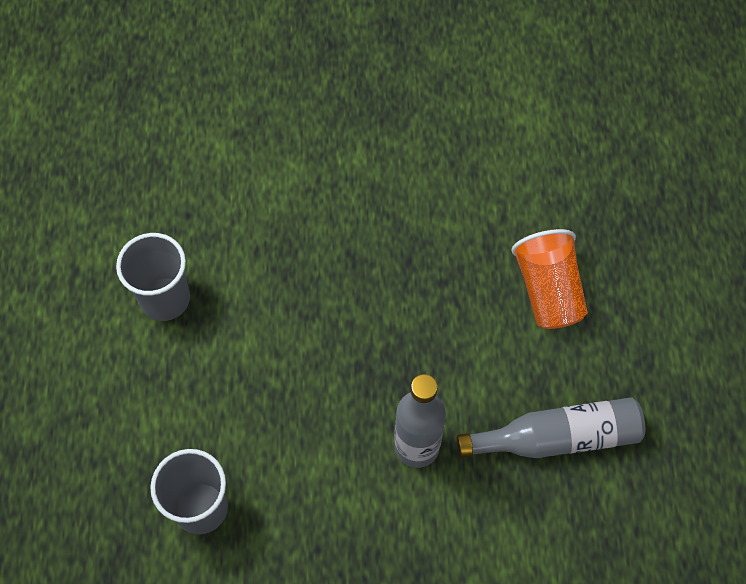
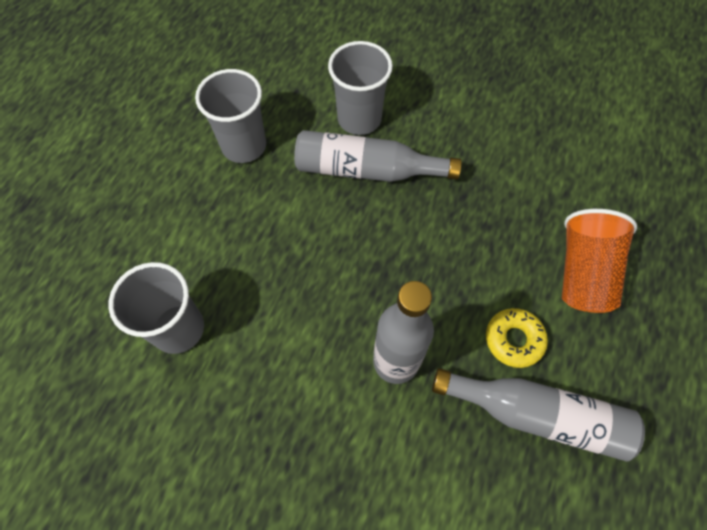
camera: 25 degrees right, 0 degrees up
(269, 220) = (359, 119): none -> grey cup
(302, 273) = (366, 170): none -> grey bottle
(511, 380) = (514, 340): none -> yellow donut

